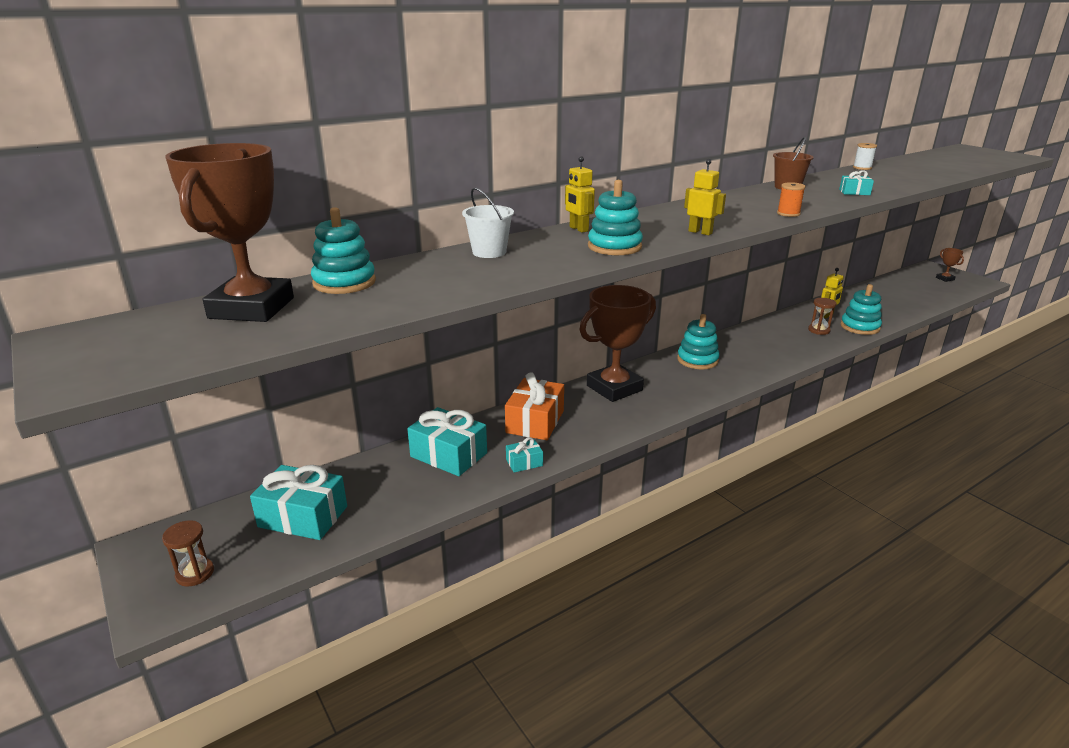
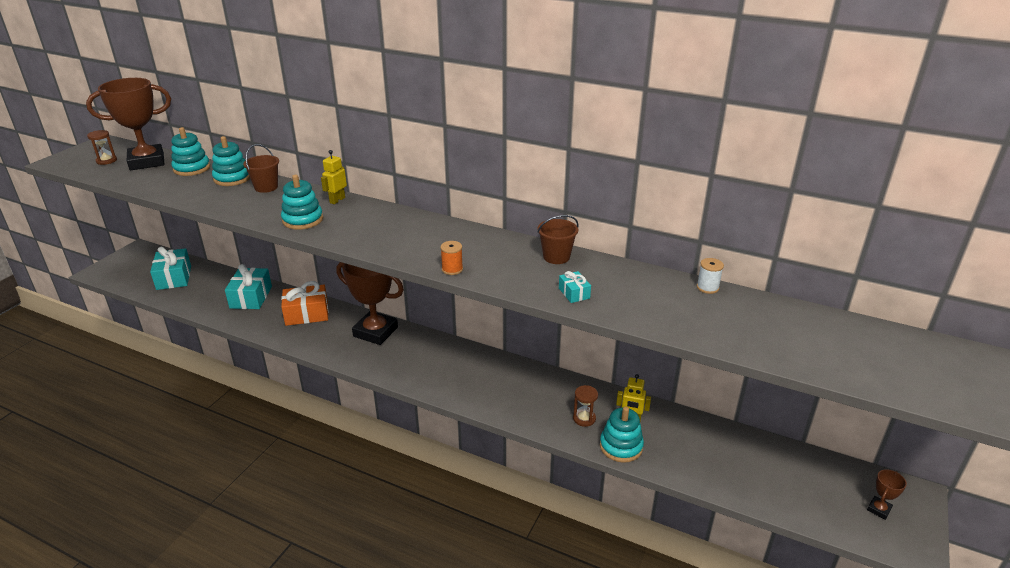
camera: 60 degrees right, 5 degrees up
(195, 573) = (122, 270): brown hourglass -> brown hourglass (106, 161)
(489, 252) = (266, 187): white bucket -> brown bucket
(524, 462) = (254, 325): turquoise gift -> none
(697, 360) = (454, 359): turquoise stacking toy -> turquoise stacking toy (232, 178)
(700, 232) = (362, 242): yellow robot -> none

